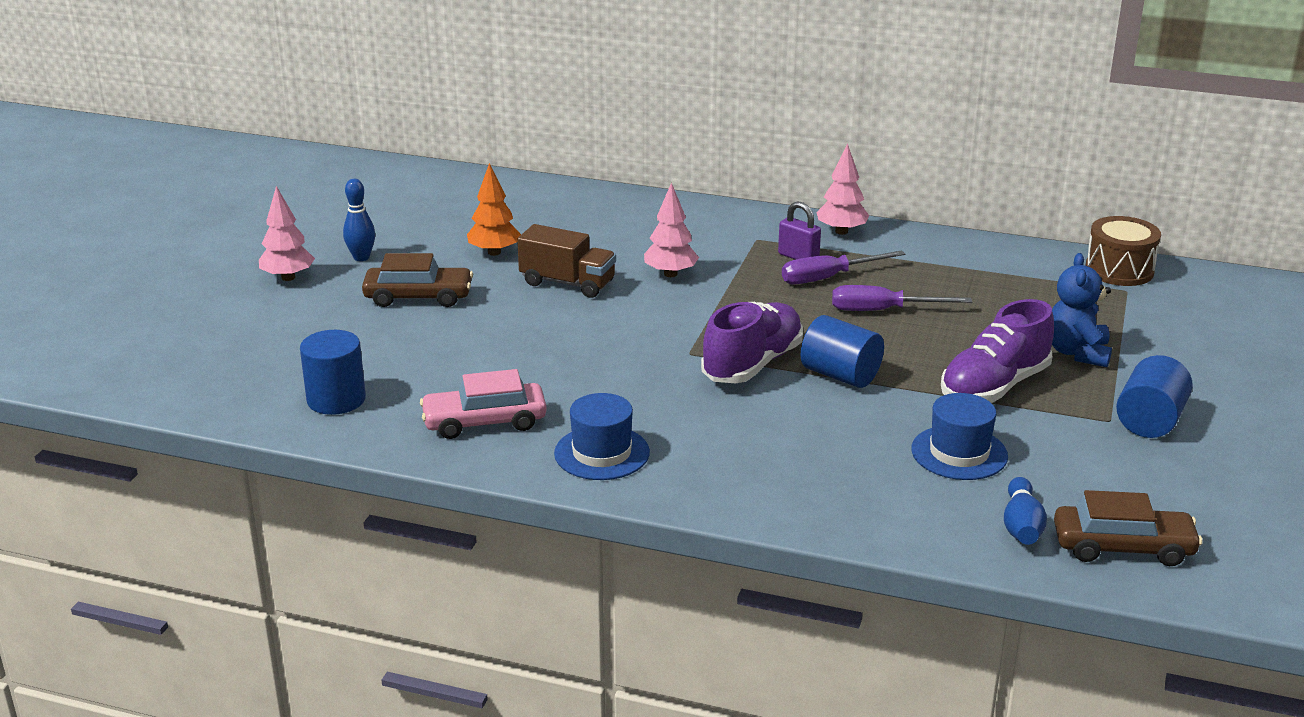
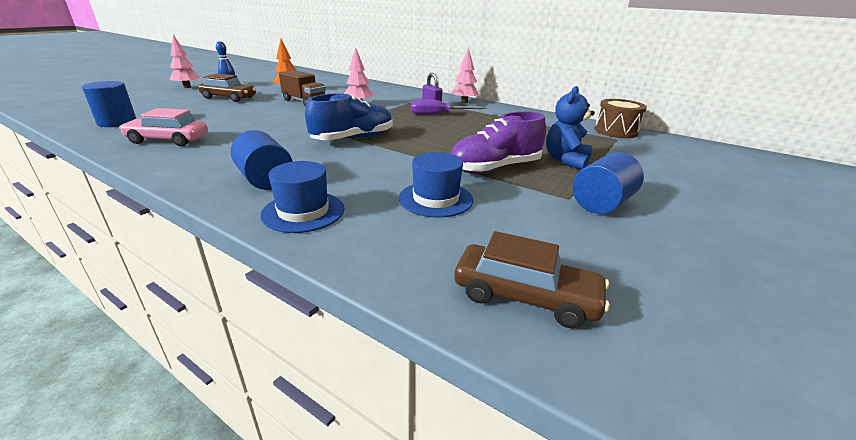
camera: 15 degrees right, 0 degrees up
(602, 453) = (203, 162): blue hat -> blue hat (303, 211)
(752, 364) = (353, 139): purple shoe -> blue shoe
(840, 375) = (399, 150): blue cylinder -> blue cylinder (265, 180)
(882, 311) = (455, 129): purple screwdriver -> none
(1021, 526) = (440, 257): blue bowling pin -> none

